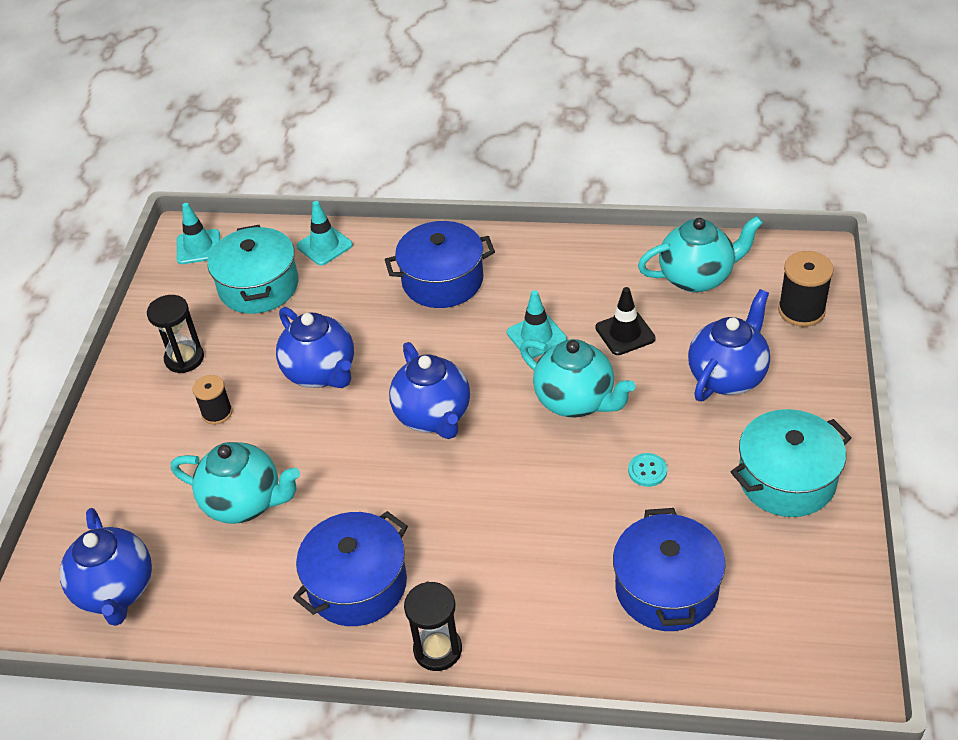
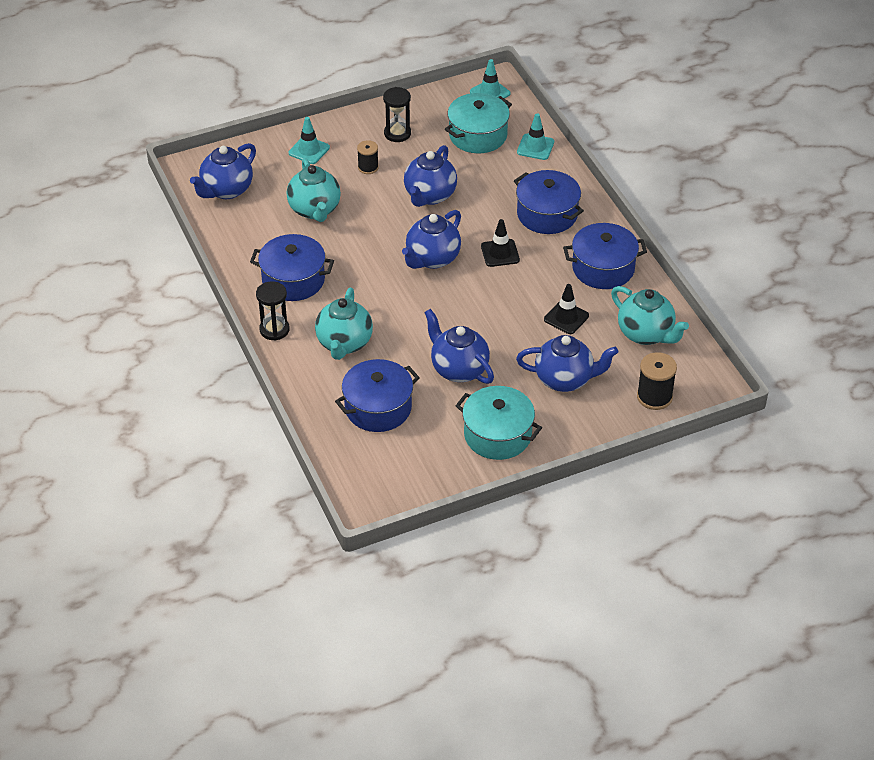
camera: 55 degrees right, 0 degrees up
(474, 348) = (500, 253): none -> black traffic cone
(536, 336) = (532, 277): turquoise traffic cone -> turquoise traffic cone (309, 150)
(567, 270) = (603, 268): none -> blue pot
(576, 401) = (491, 316): turquoise teapot -> turquoise teapot (344, 343)
(647, 471) = (458, 369): turquoise button -> blue teapot

